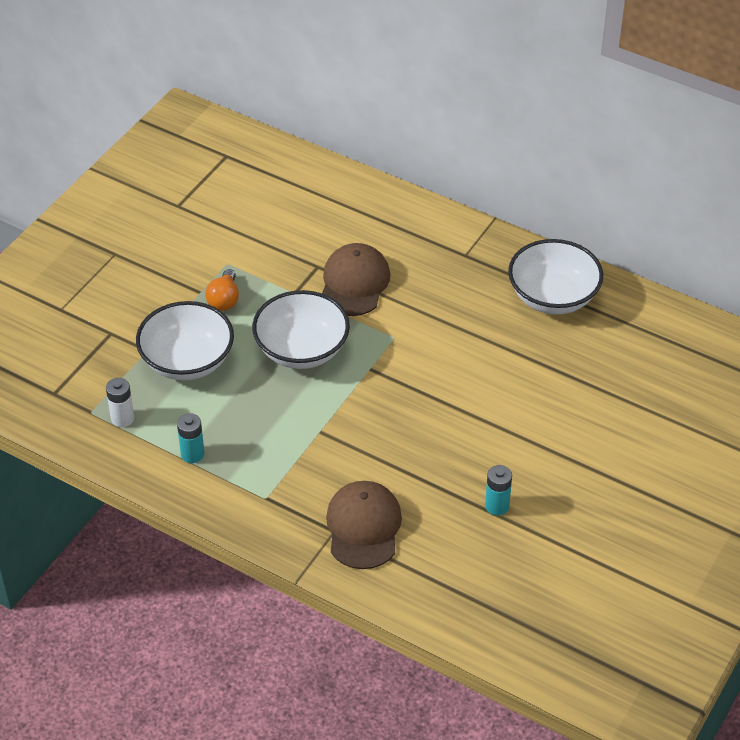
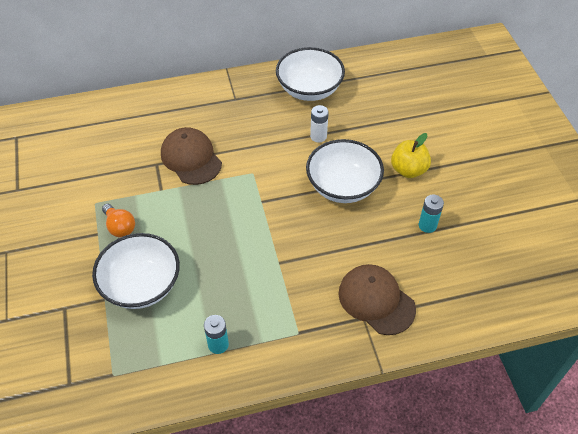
camera: 45 degrees left, 5 degrees up
(122, 418) = (141, 360): white battery -> white battery (318, 136)
(301, 350) = (207, 221): white bowl -> white bowl (343, 186)
(548, 445) = (408, 170): none -> yellow apple

